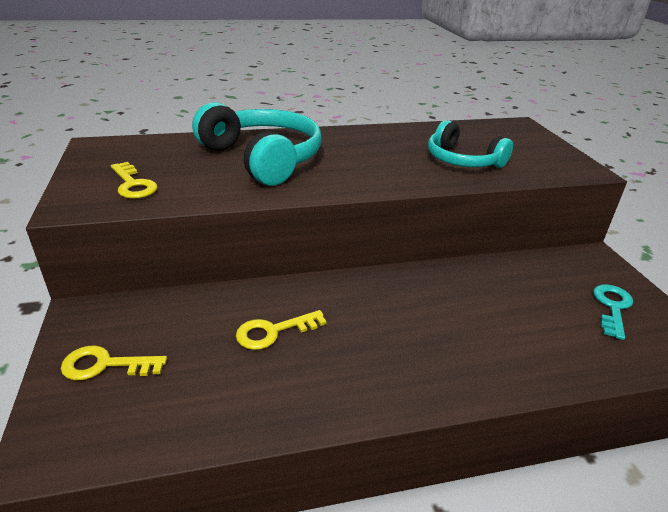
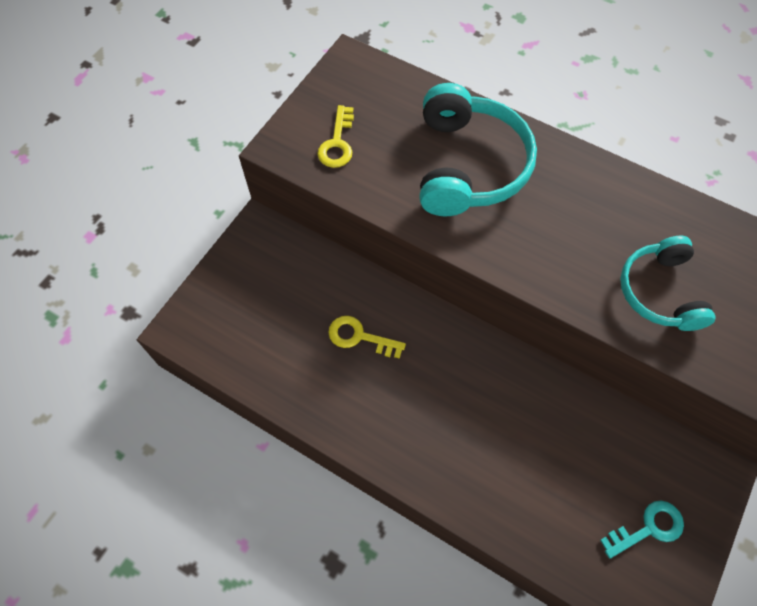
camera: 45 degrees right, 30 degrees up
(105, 365) = (244, 287): yellow key -> none

